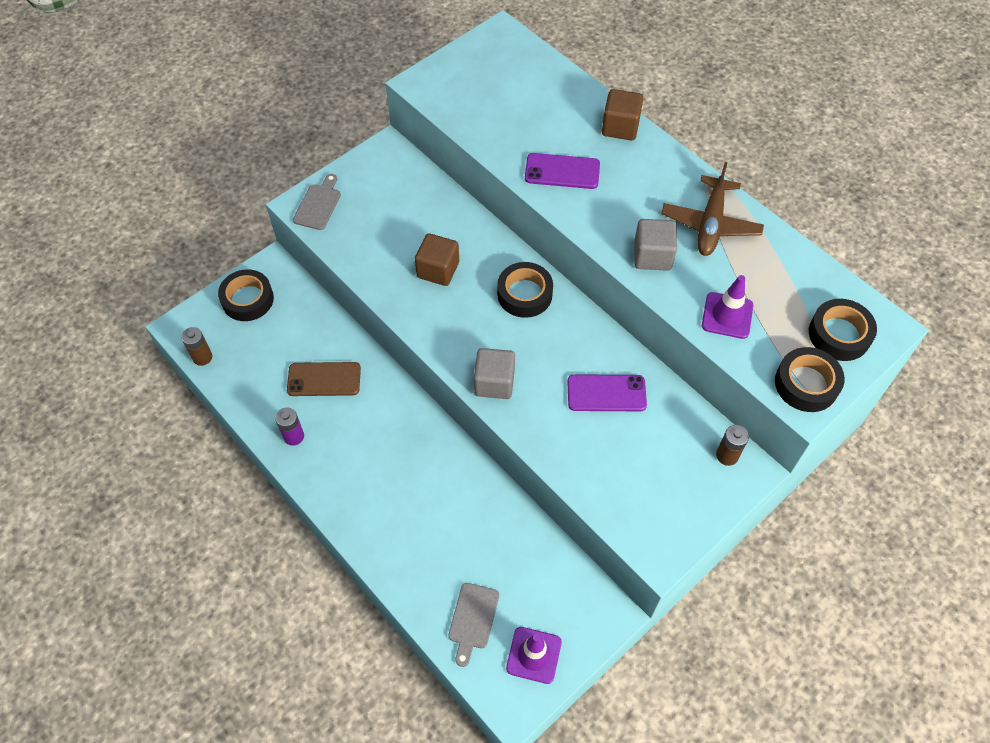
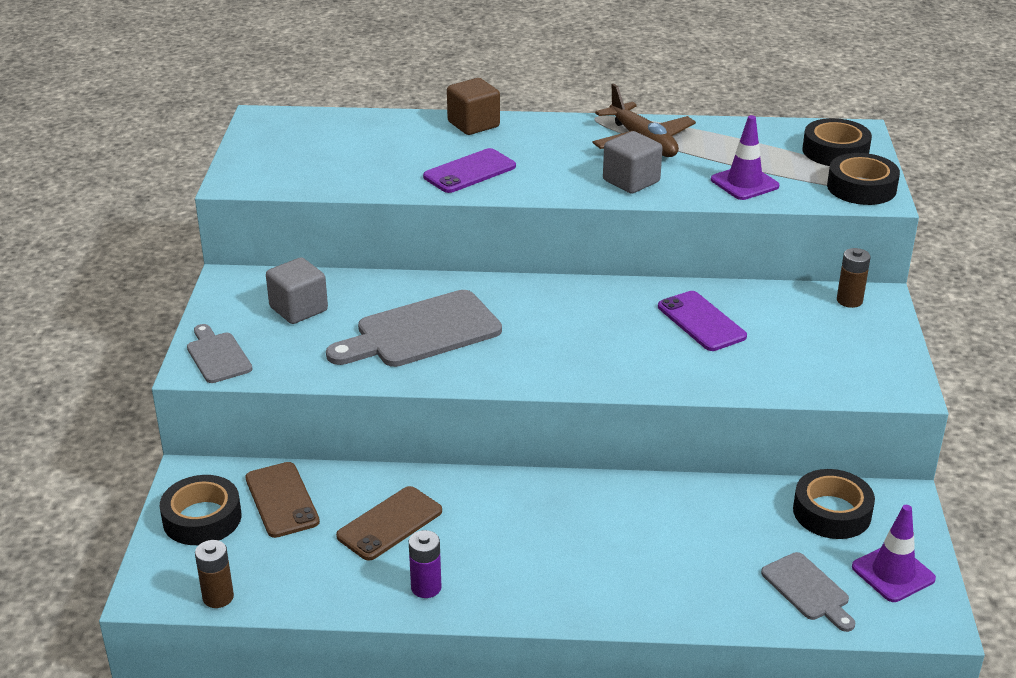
camera: 45 degrees left, 25 degrees down
(294, 318) = (281, 500): none -> brown phone
(438, 270) = (421, 332): brown cube -> grey cutting board
(494, 383) = (599, 372): grey cube -> grey cube (298, 309)
(524, 294) = (529, 302): black tape -> black tape (832, 512)
(606, 393) = (701, 321): purple phone -> purple phone turned 75 degrees counterclockwise

